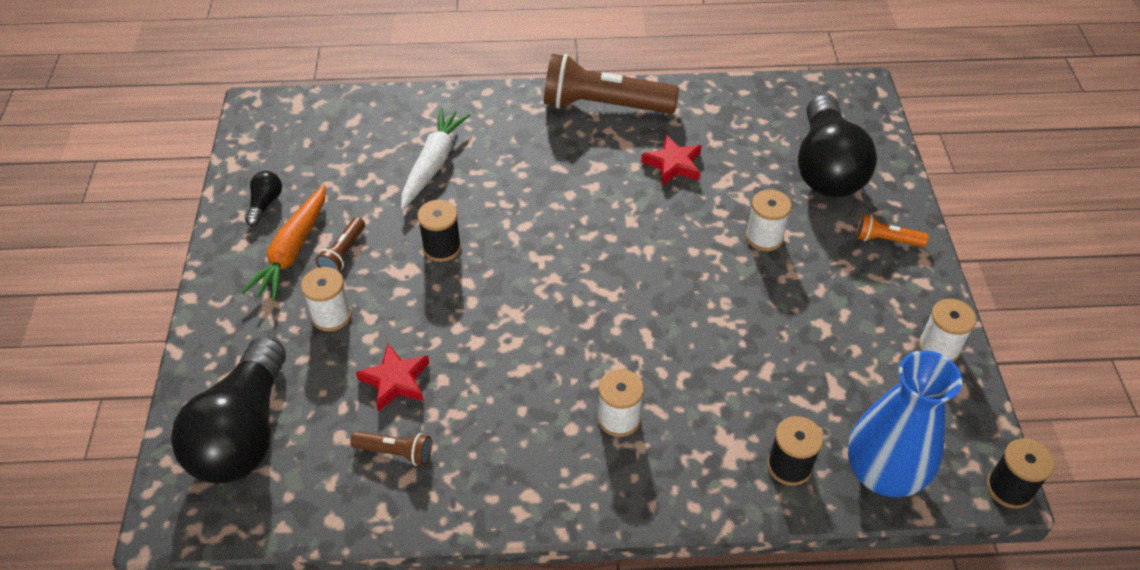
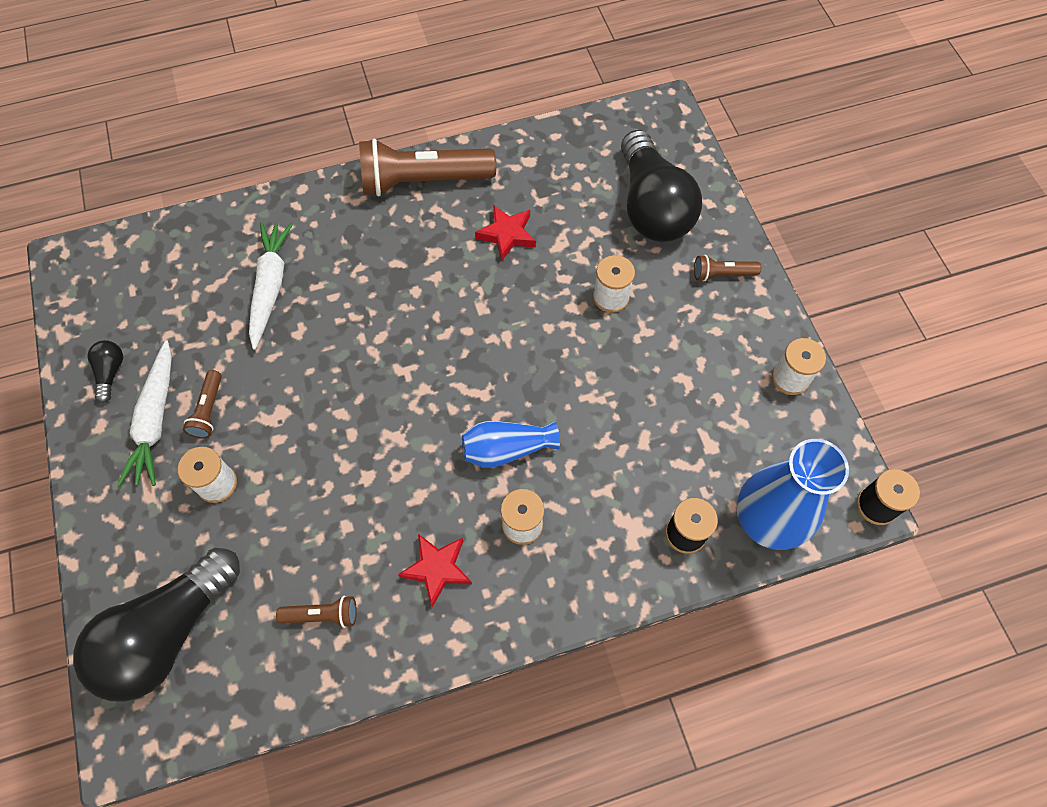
camera: 15 degrees left, 15 degrees up
(243, 433) = (168, 633): black light bulb -> black light bulb turned 45 degrees clockwise
(292, 250) = (155, 420): orange carrot -> white carrot
(395, 381) = (301, 539): red star -> red star (437, 569)
(442, 247) = (305, 381): black spool -> none
(621, 348) = (506, 449): none -> blue vase
(886, 240) = (722, 274): orange flashlight -> brown flashlight

